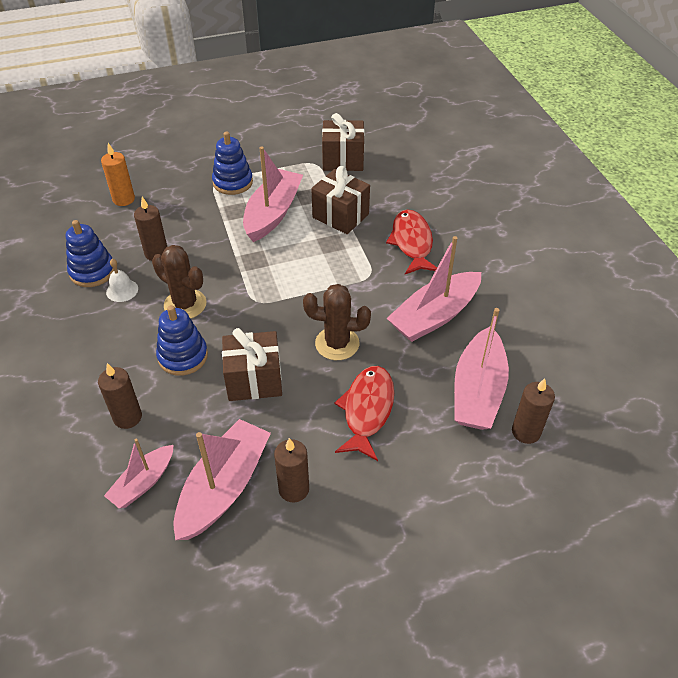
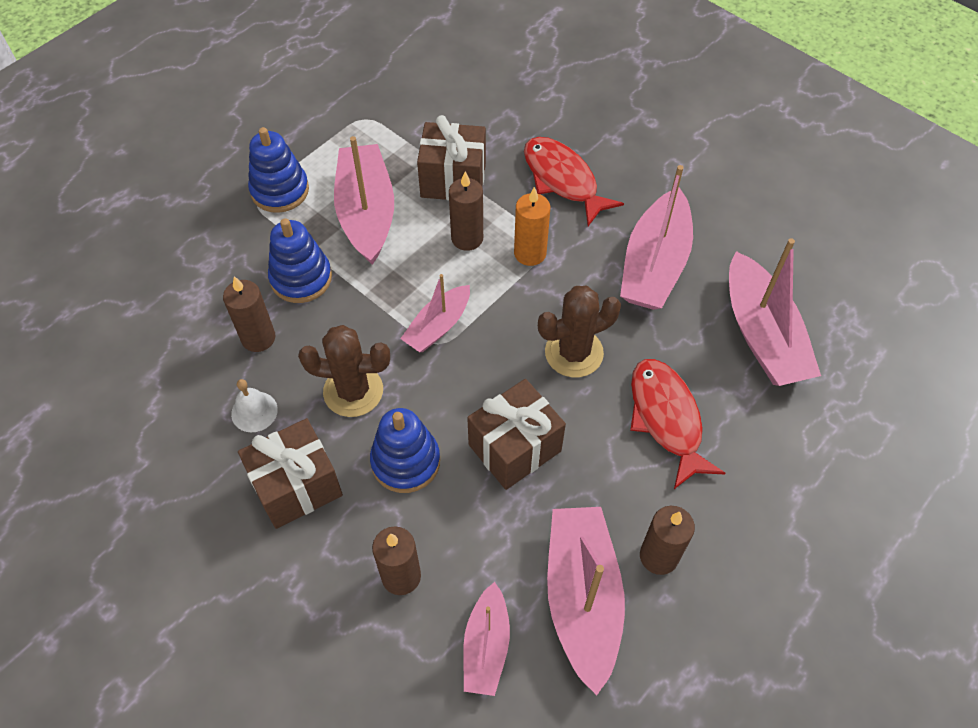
camera: 30 degrees left, 10 degrees up
(92, 271) = (191, 404): blue stacking toy -> blue stacking toy (301, 278)
(124, 199) = (148, 279): orange candle -> orange candle (530, 253)
(264, 292) = (438, 326): none -> pink boat
(343, 160) = (398, 99): brown gift -> brown gift (297, 486)
(526, 432) = (840, 358): brown candle -> brown candle (467, 238)

